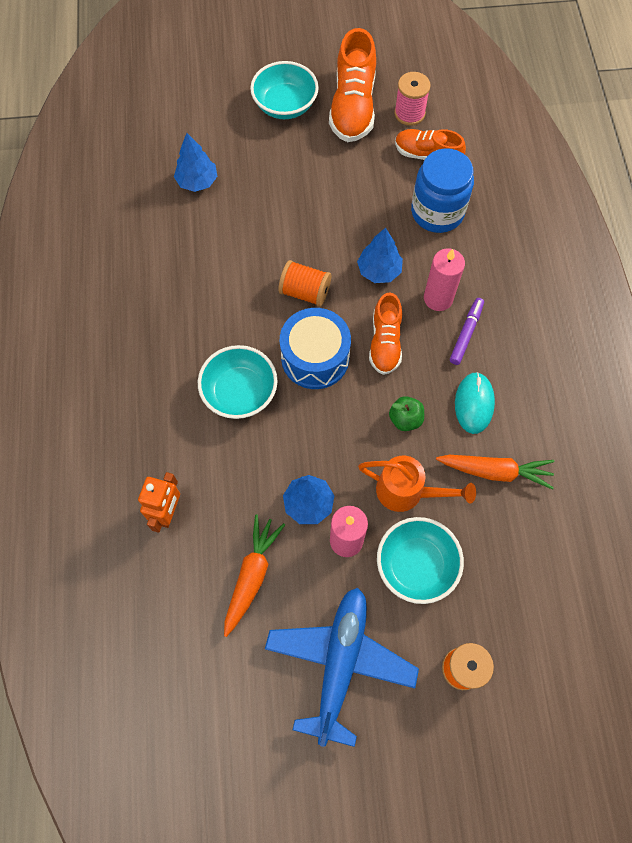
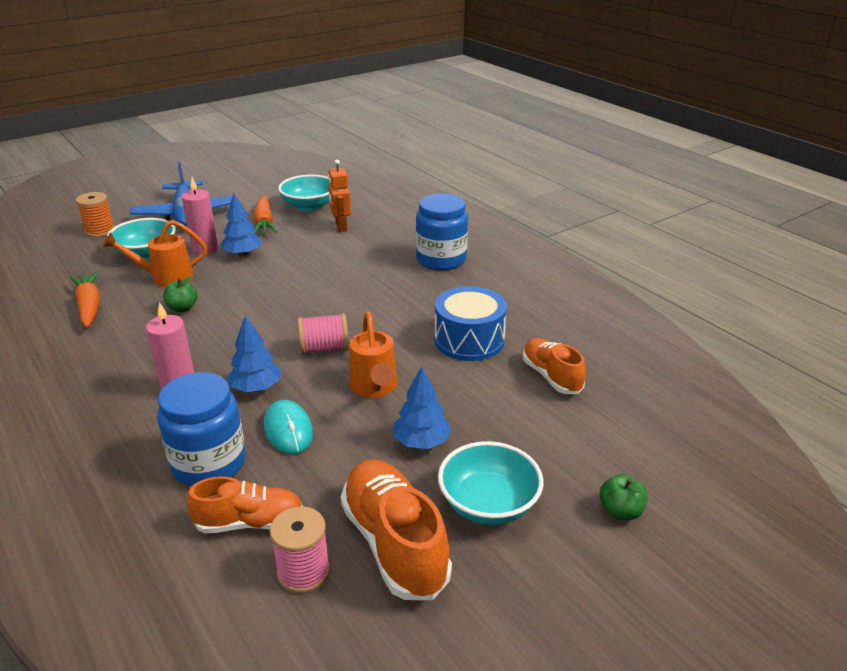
camera: 150 degrees right, 35 degrees down
(113, 378) = (441, 259): none -> blue jar
(197, 182) = (510, 388): blue tree -> blue tree (421, 442)
(217, 69) = (620, 511): none -> green apple
(240, 392) = (336, 281): turquoise bowl -> turquoise bowl (309, 206)
(292, 228) = (374, 388): none -> orange watering can
(305, 292) = (324, 349): orange spool -> pink spool
(315, 358) = (285, 315): blue drum -> blue drum (469, 340)
(385, 343) = (223, 343): orange shoe -> orange shoe (551, 376)
(466, 333) = (139, 374): purple marker -> none
(474, 403) = (118, 334): turquoise mouse -> turquoise mouse (288, 430)
(495, 471) = (89, 306): orange carrot -> orange carrot turned 90 degrees clockwise

